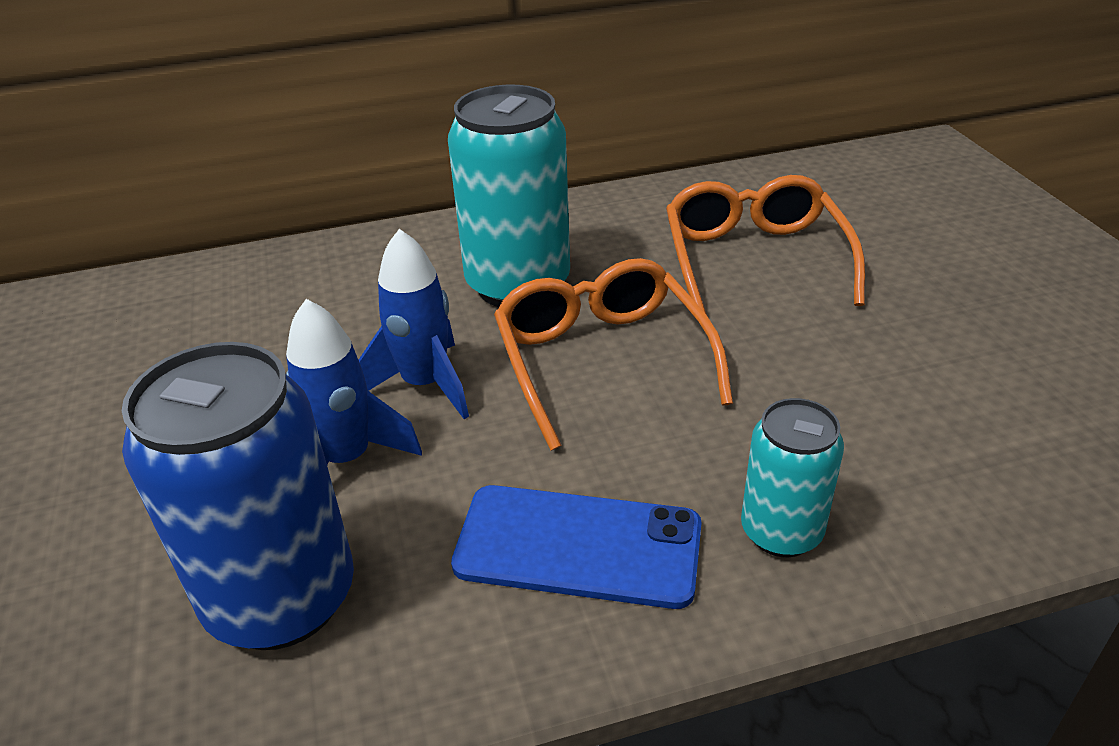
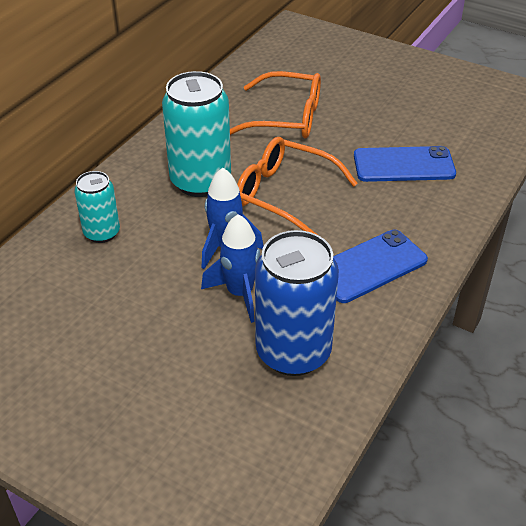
camera: 45 degrees left, 5 degrees up
(754, 259) = (287, 118): orange glasses -> orange glasses turned 150 degrees clockwise
(781, 532) = (425, 220): turquoise can -> turquoise can (102, 233)
(861, 419) = (404, 165): none -> blue phone

